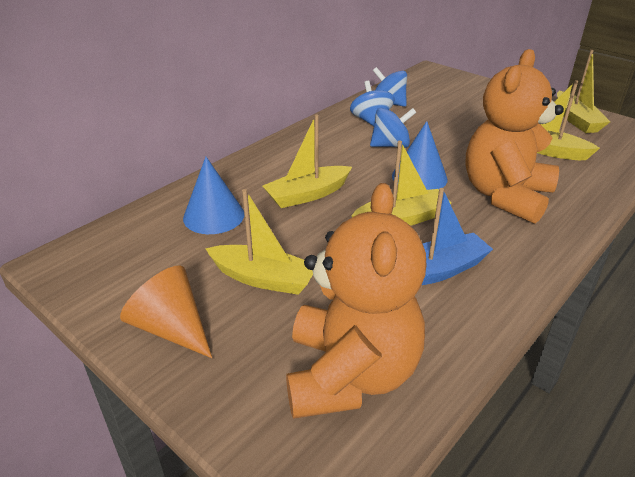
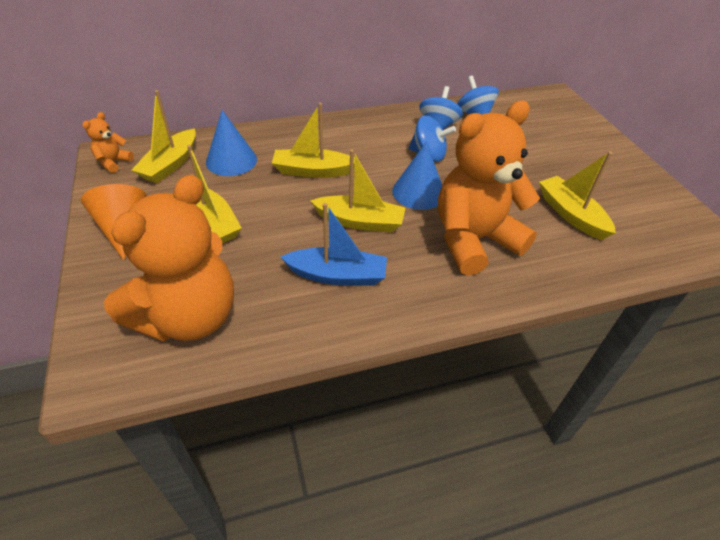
camera: 30 degrees right, 10 degrees up
(74, 268) = (113, 162): none -> orange teddy bear
(576, 120) = (647, 197): yellow boat -> yellow boat (170, 164)

